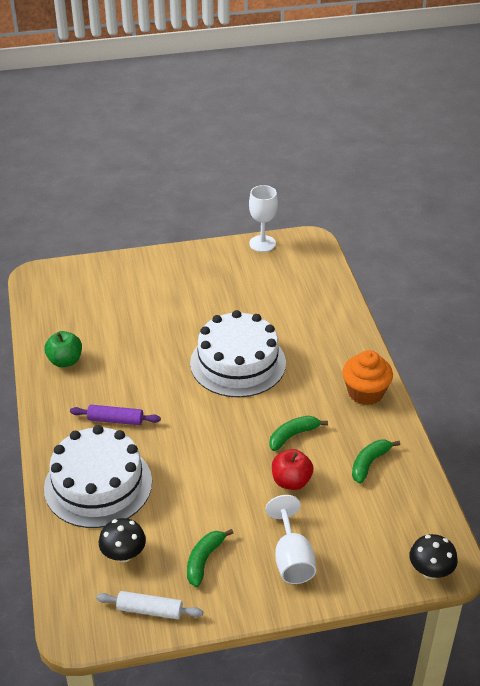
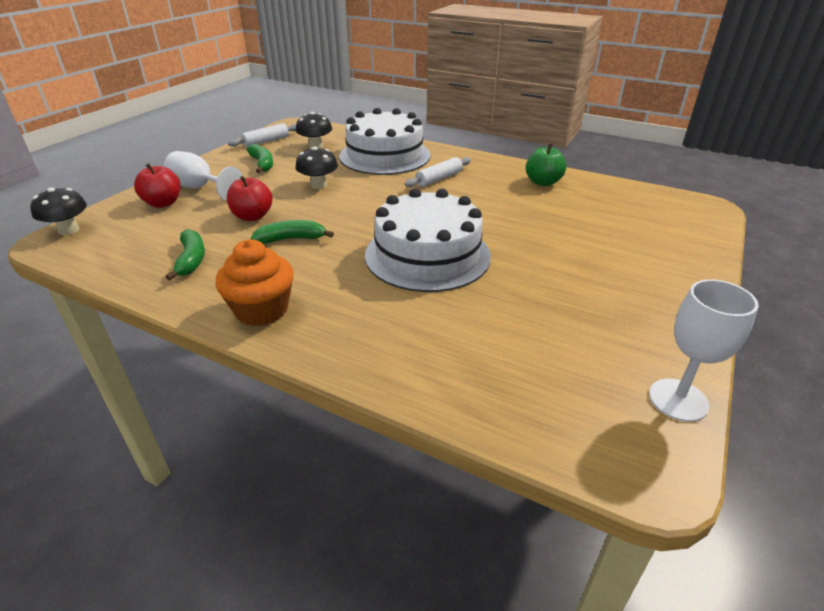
camera: 130 degrees right, 5 degrees down
(115, 420) = (439, 179): purple rolling pin -> white rolling pin
(203, 484) = (318, 185): none -> black mushroom
(293, 436) = (291, 239): green banana -> green banana turned 105 degrees counterclockwise
(338, 556) = (163, 203): none -> red apple

